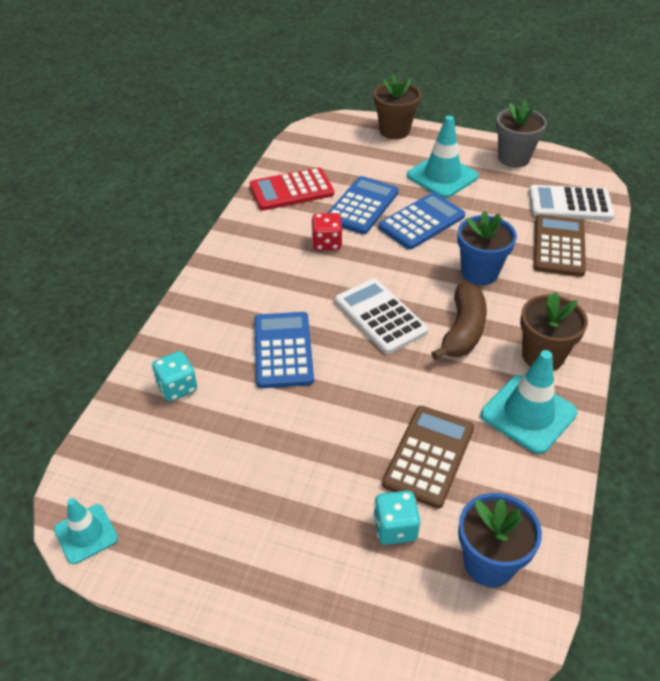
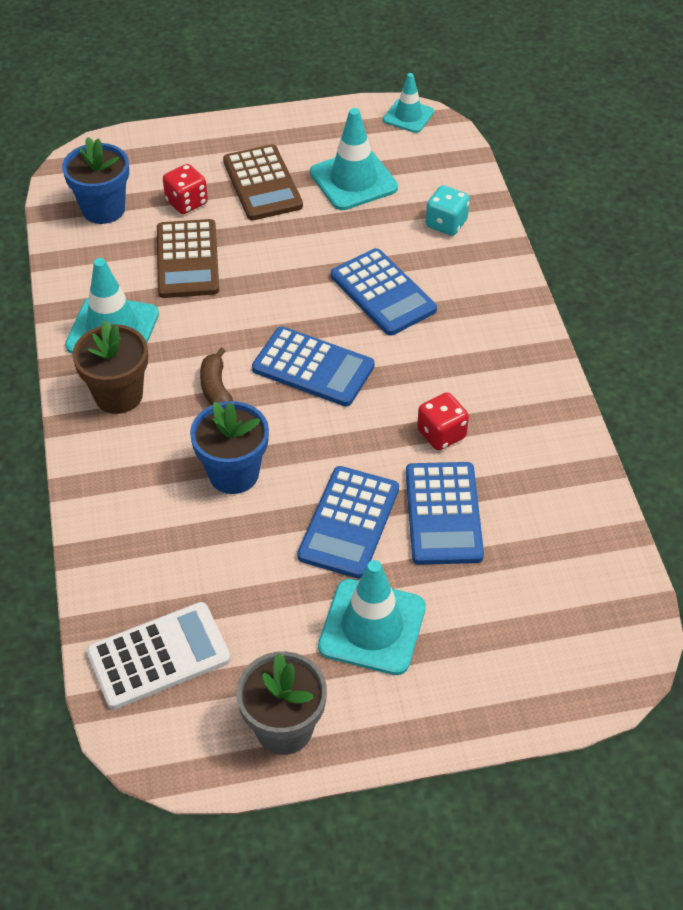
camera: 150 degrees right, 5 degrees up
(213, 474) = (353, 180): none -> turquoise traffic cone
(291, 190) = (555, 498): red calculator -> none
(380, 316) = (313, 367): white calculator -> blue calculator
(394, 130) = (511, 704): brown flower pot -> none
(395, 528) = (187, 202): turquoise dice -> red dice
(463, 331) = (216, 388): brown banana -> brown banana, size x0.62
(558, 246) = (149, 562): brown calculator -> brown calculator (262, 184)

